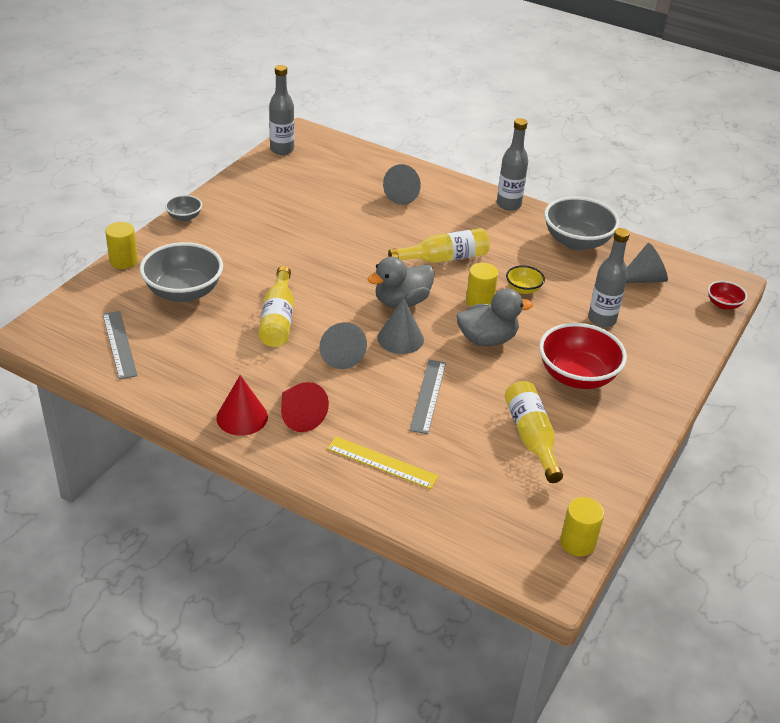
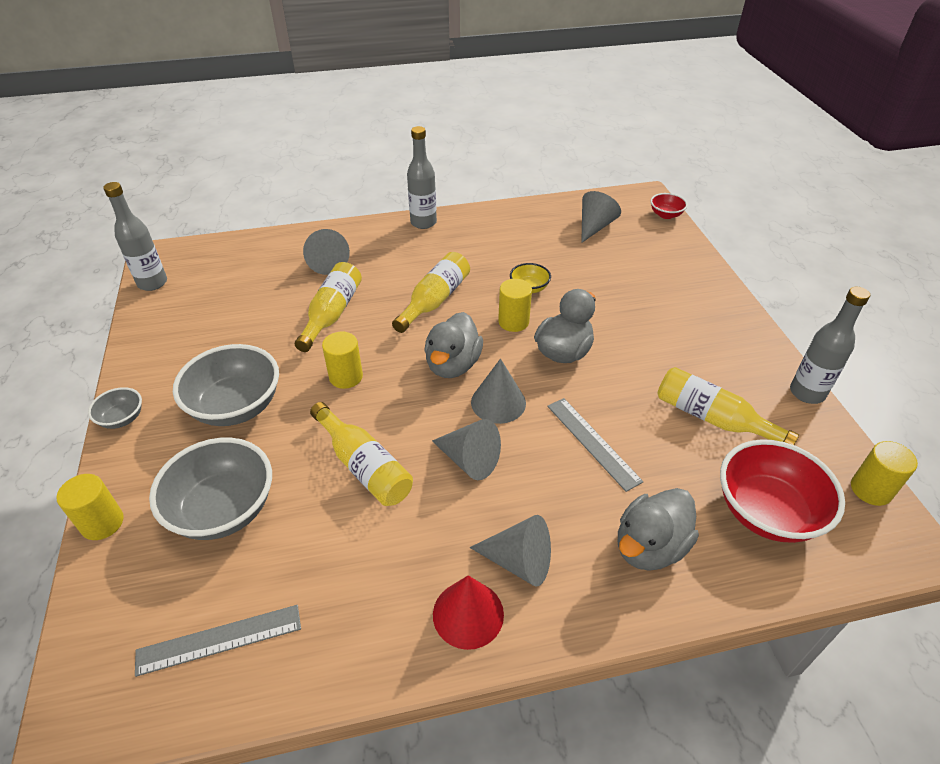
camera: 40 degrees left, 5 degrees up
(119, 344) = (219, 639): grey ruler -> grey ruler turned 45 degrees counterclockwise
(299, 416) = (519, 561): red cone -> grey cone
(327, 268) = (346, 377): none -> yellow cylinder
(366, 228) = (332, 314): none -> yellow bottle
(382, 462) = (649, 546): yellow ruler -> grey duck
(576, 241) = (512, 224): grey bowl -> grey bowl (236, 406)
(577, 376) = (664, 337): red bowl -> red bowl (766, 512)
(602, 320) = (614, 277): grey bottle -> grey bottle (807, 393)

